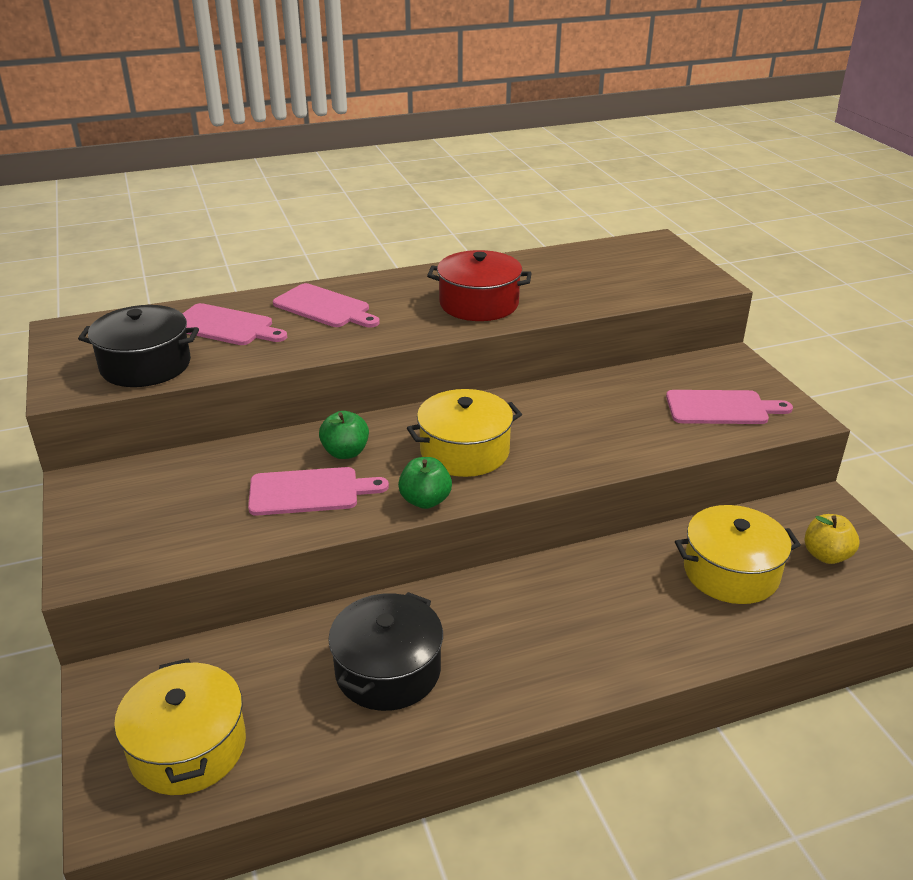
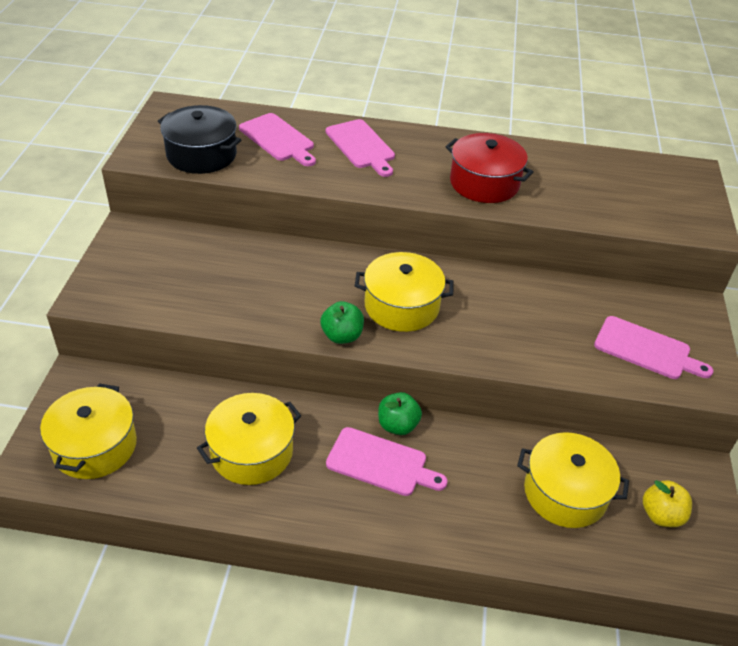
camera: 25 degrees right, 10 degrees up
(310, 491) = (267, 295): pink cutting board -> pink cutting board (381, 463)
(345, 452) = (314, 273): green apple -> green apple (397, 425)
(388, 670) = (251, 451): black pot -> yellow pot

